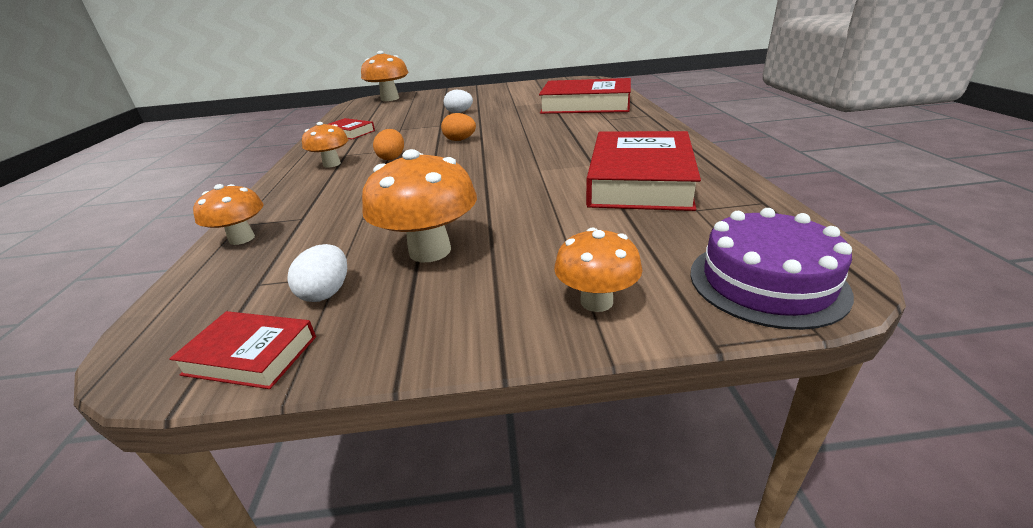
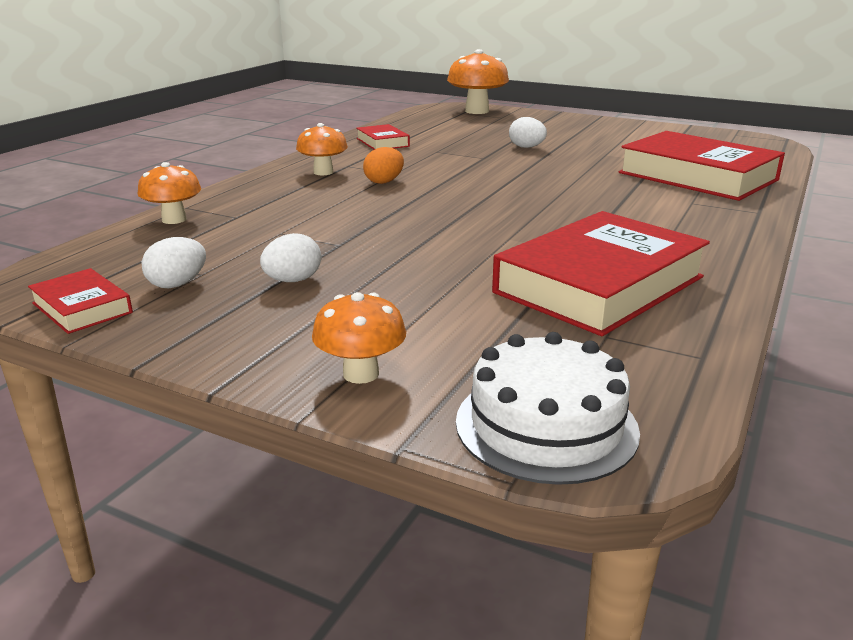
camera: 30 degrees right, 5 degrees down
(430, 251) = (293, 280): orange mushroom -> white egg
(460, 140) = (478, 181): orange egg -> none
(766, 282) = (546, 425): purple cake -> white cake

